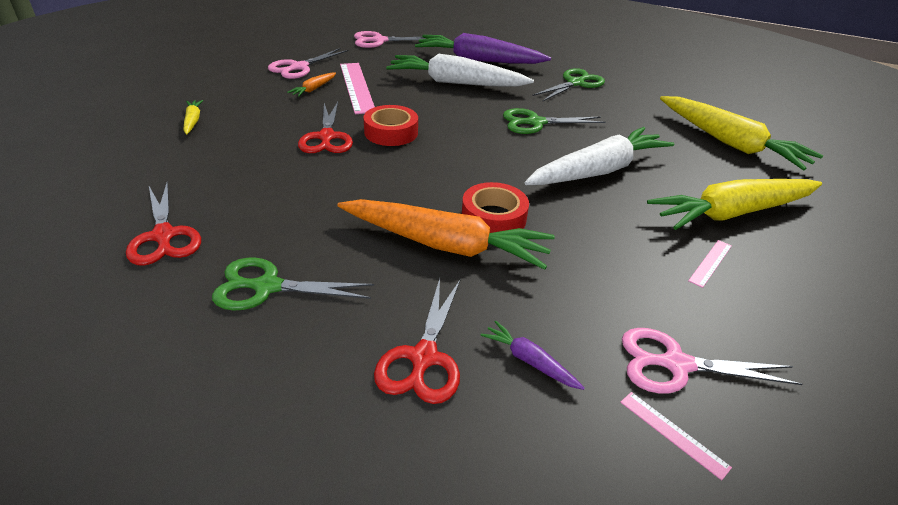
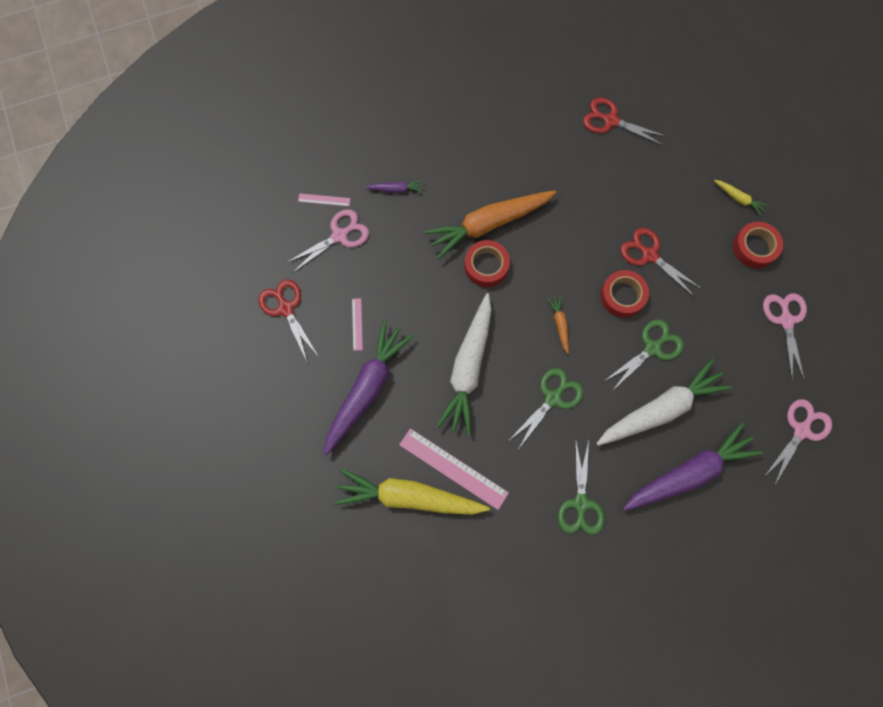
camera: 140 degrees right, 35 degrees up
(243, 97) = (754, 247): none -> red tape
(267, 287) = (531, 136): green scissors -> green scissors (652, 348)
(313, 89) = (733, 300): orange carrot -> orange carrot (560, 324)
(357, 87) = (712, 332): pink ruler -> pink ruler (453, 468)
(423, 357) = (436, 157): red scissors -> red scissors (286, 309)
(731, 213) = (367, 388): yellow carrot -> purple carrot

